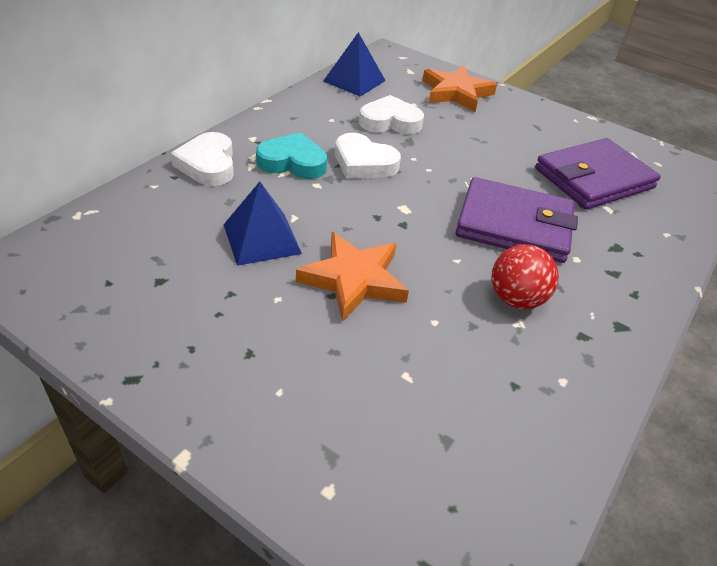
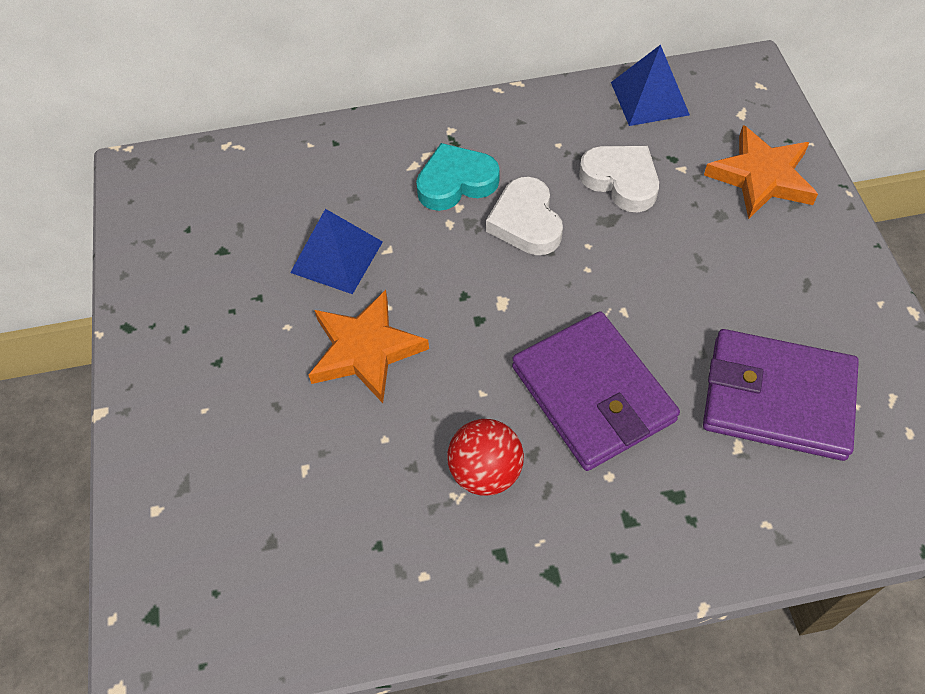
camera: 50 degrees right, 15 degrees up
(208, 164) = (376, 143): white heart -> none
(293, 162) = (456, 182): turquoise heart -> turquoise heart turned 75 degrees counterclockwise

